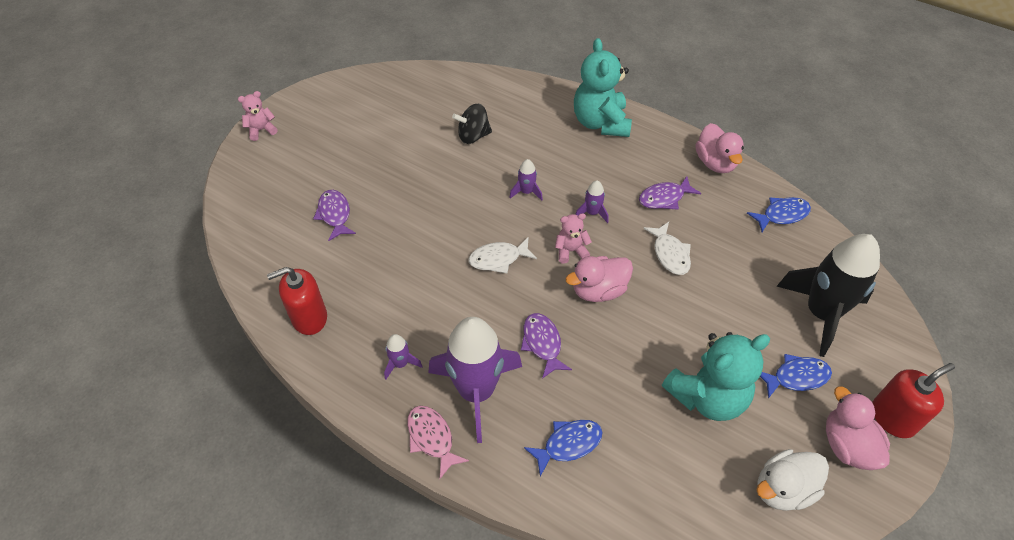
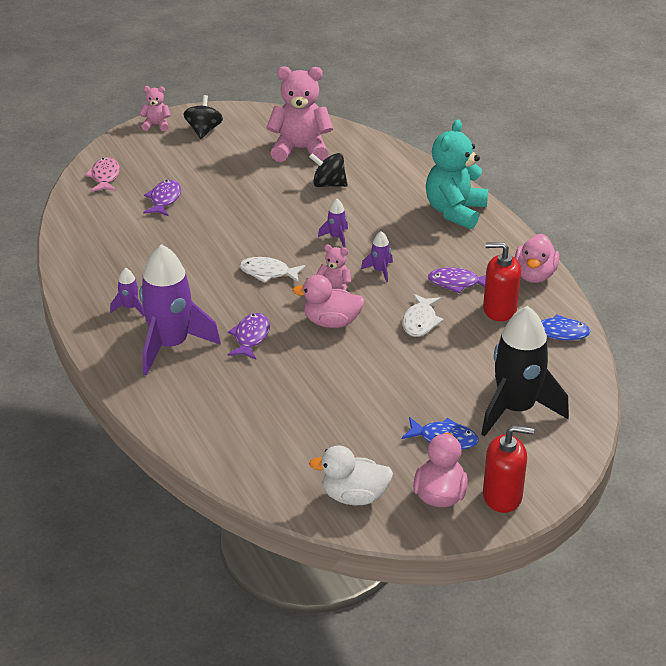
camera: 30 degrees right, 15 degrees down
(309, 318) = (88, 256): red soap dispenser -> red soap dispenser (499, 309)
(313, 119) = (204, 131): none -> black spinning top
(418, 107) = (300, 150): none -> pink teddy bear
(432, 438) = (112, 358): pink fish -> pink fish (105, 177)
(568, 444) = (210, 402): blue fish -> none
(707, 397) = (352, 420): turquoise teddy bear -> none

